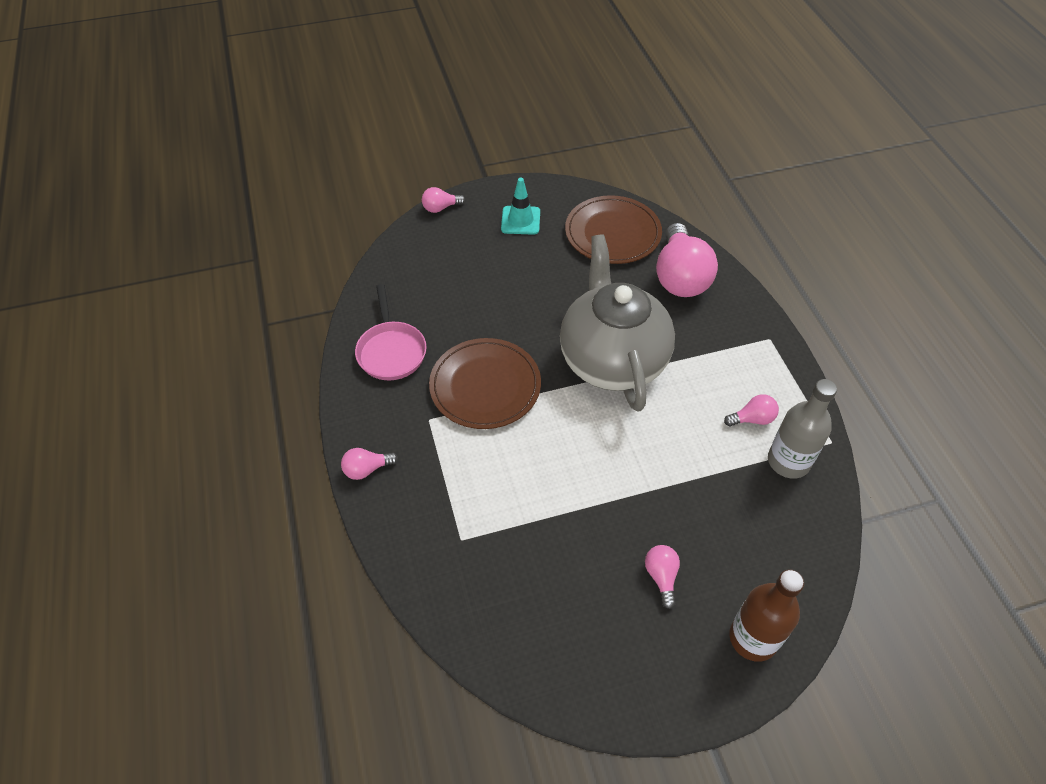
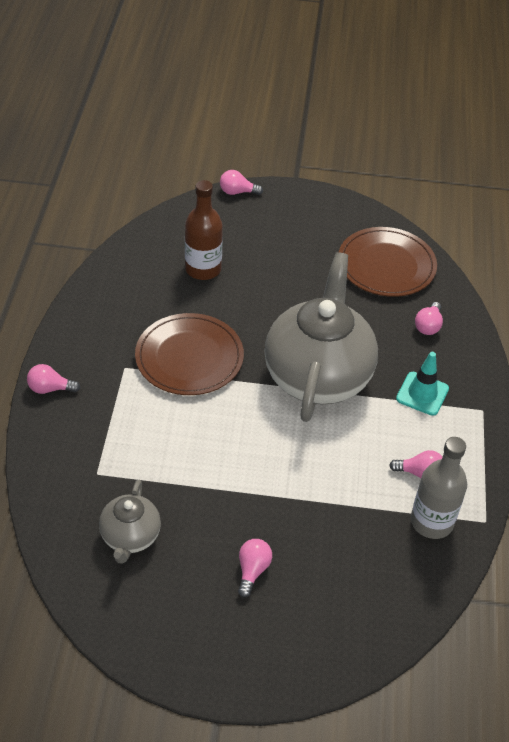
camera: 20 degrees right, 5 degrees down
(391, 351) = (124, 300): pink pan -> none
(520, 220) = (305, 226): turquoise traffic cone -> turquoise traffic cone (422, 394)
(529, 592) = (130, 537): none -> grey teapot
(680, 277) = (428, 326): pink light bulb -> pink light bulb, size x0.46
(753, 638) = (304, 652): brown bottle -> brown bottle (203, 269)

